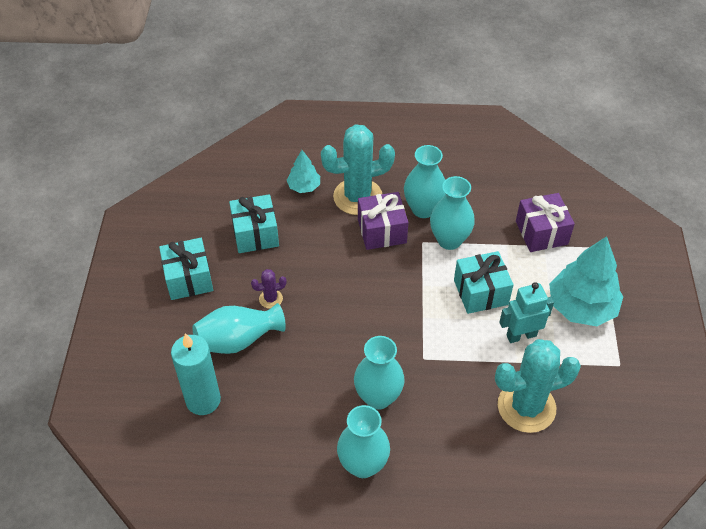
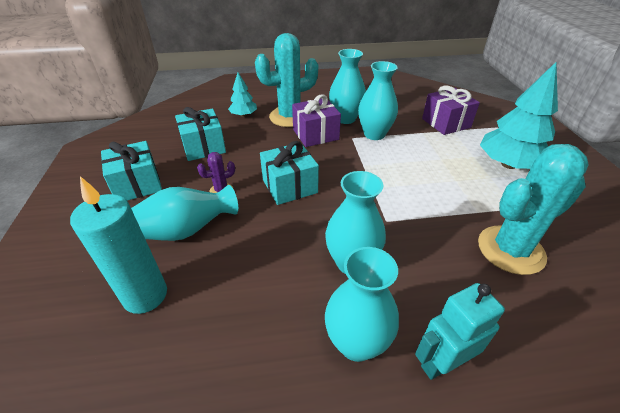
camera: 10 degrees left, 10 degrees down
(480, 292) = (417, 164): turquoise gift -> turquoise gift (289, 186)
(521, 335) = (469, 190): turquoise robot -> turquoise robot (441, 362)

